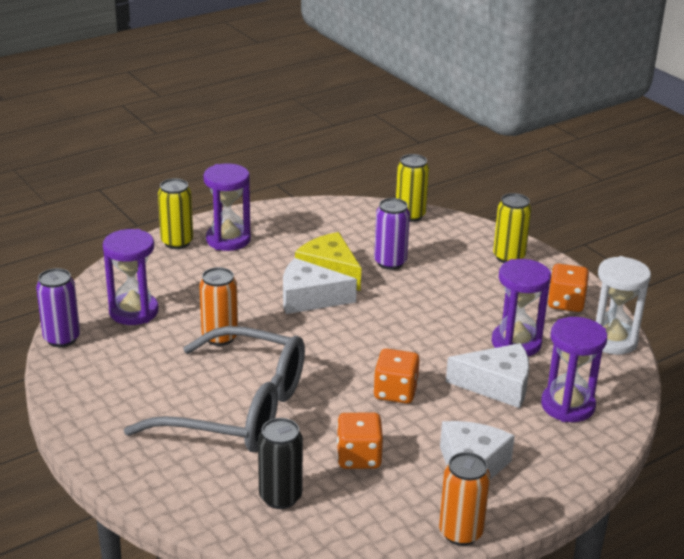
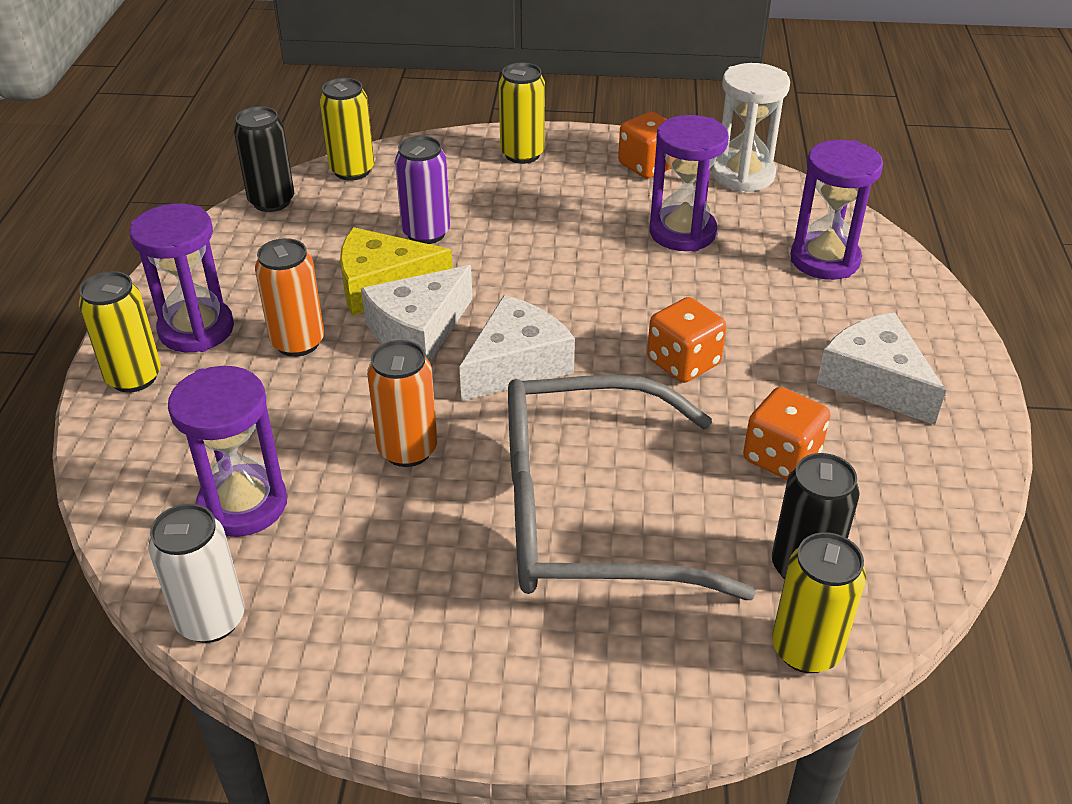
camera: 50 degrees left, 10 degrees up
(62, 339) = (211, 620): purple can -> white can
(222, 519) = (806, 649): none -> yellow can
(239, 409) = (585, 513): grey glasses -> grey glasses turned 150 degrees counterclockwise
(349, 207) = (272, 201): none -> black can
(460, 533) = (983, 450): orange can -> orange can (298, 342)
(497, 385) = (744, 285): white cheese -> white cheese (516, 364)

